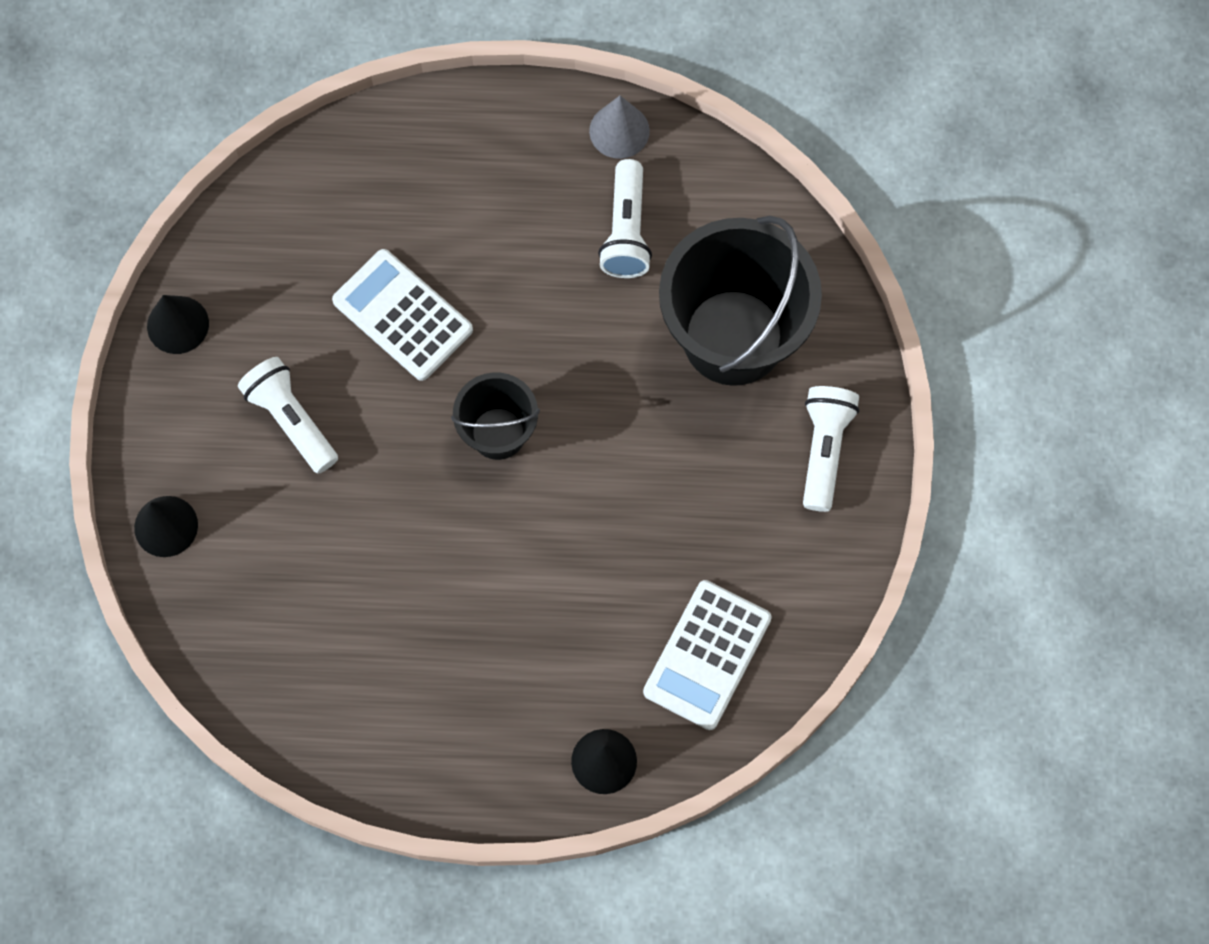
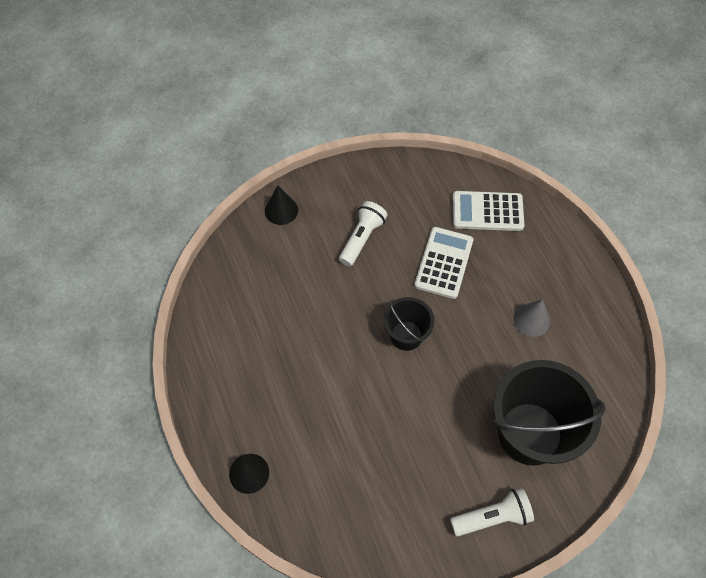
camera: 65 degrees right, 10 degrees down
(178, 324) = (383, 171): black cone -> none
(619, 131) = (609, 319): grey cone -> grey cone (531, 320)
(626, 230) = (555, 348): white flashlight -> none
(707, 655) = (335, 504): white calculator -> white calculator (487, 212)

